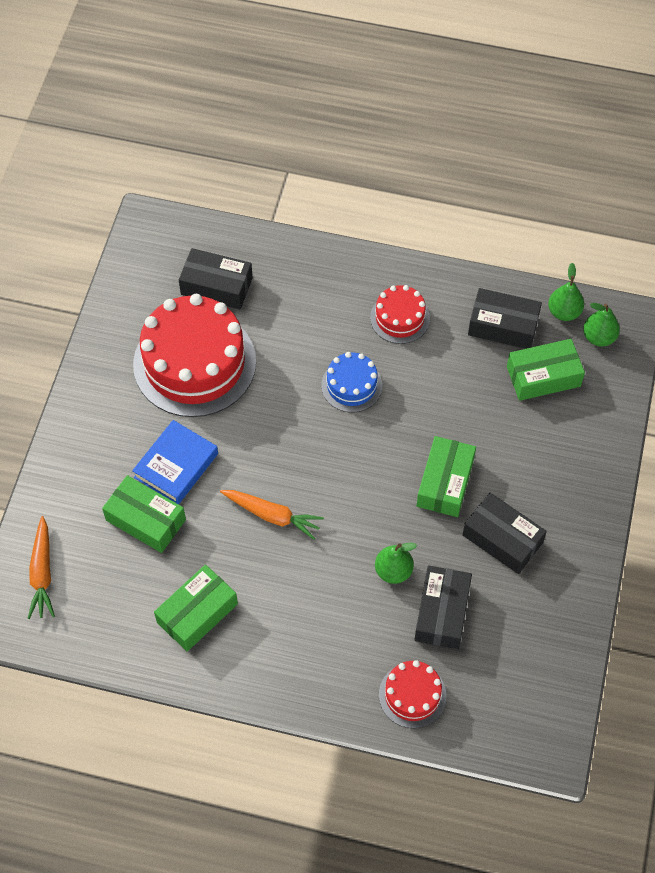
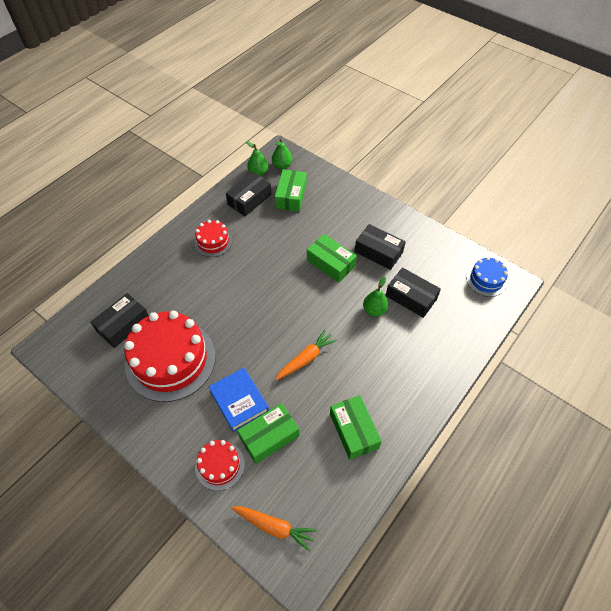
camera: 65 degrees left, 5 degrees down
(351, 385) = (242, 282): blue cake -> blue cake (486, 280)
(412, 695) = (457, 332): red cake -> red cake (219, 465)
(502, 539) = (378, 252): black box -> black box turned 60 degrees clockwise

